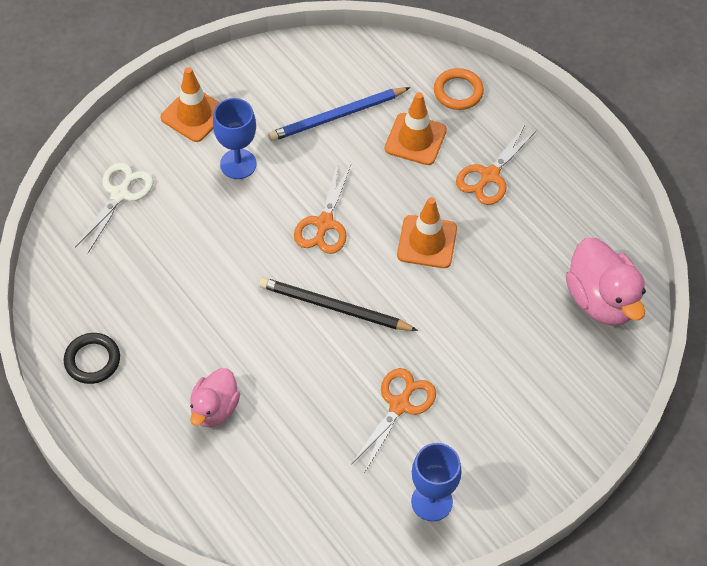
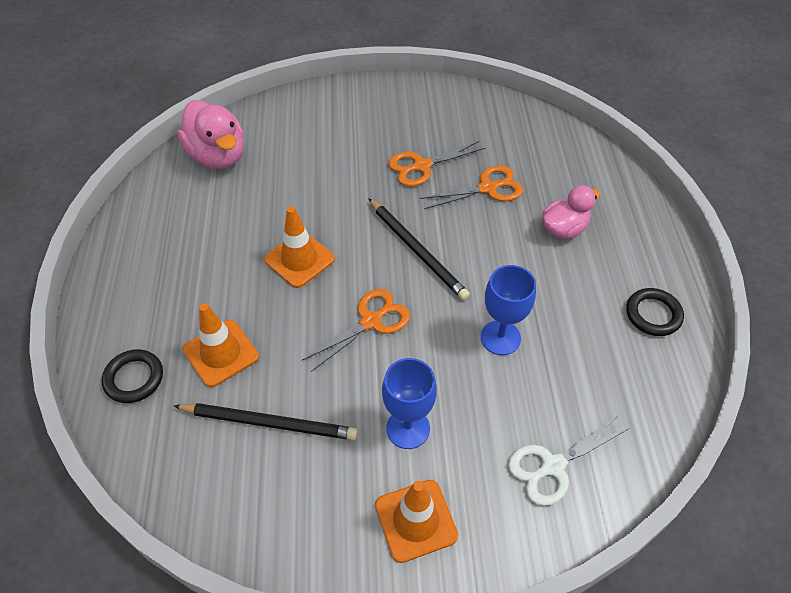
camera: 145 degrees left, 5 degrees down
(337, 116) = (269, 423): blue pencil -> black pencil
(432, 501) = (446, 110): blue goblet -> blue goblet (500, 338)
(458, 92) = (134, 378): orange ring -> black ring
(489, 176) = (195, 283): orange scissors -> orange scissors (488, 188)
(601, 300) = (218, 156): pink duck -> pink duck turned 135 degrees clockwise

